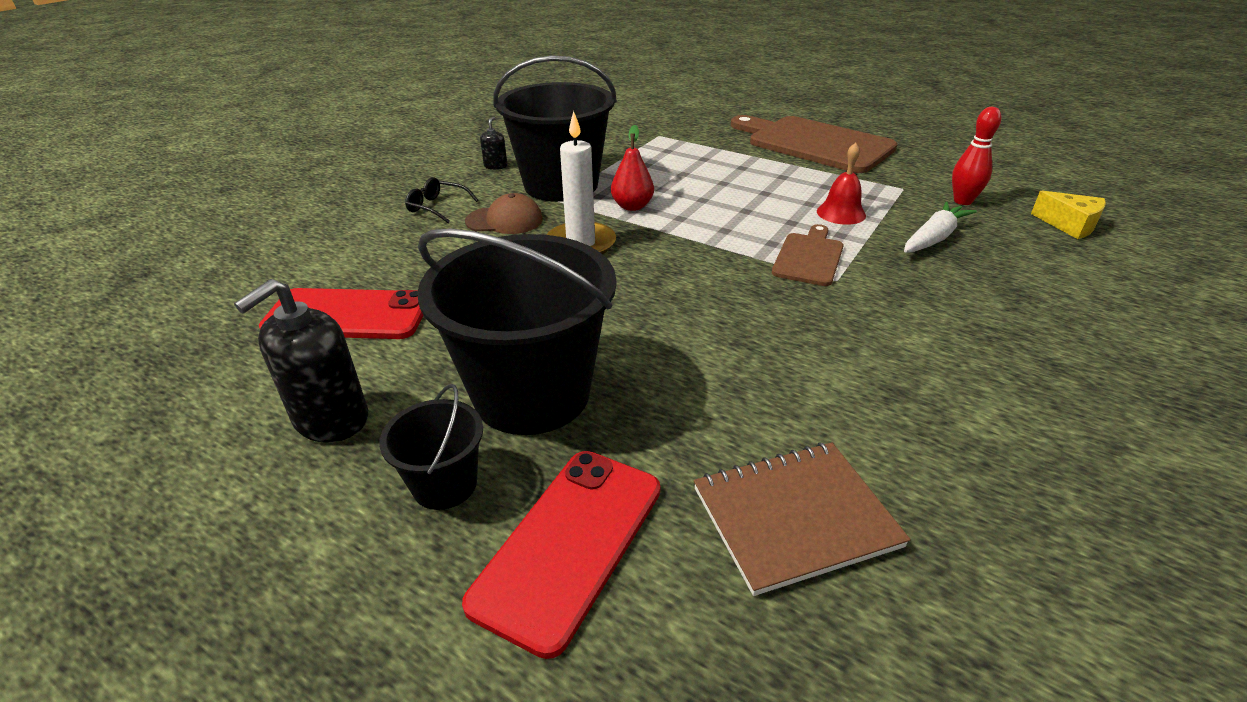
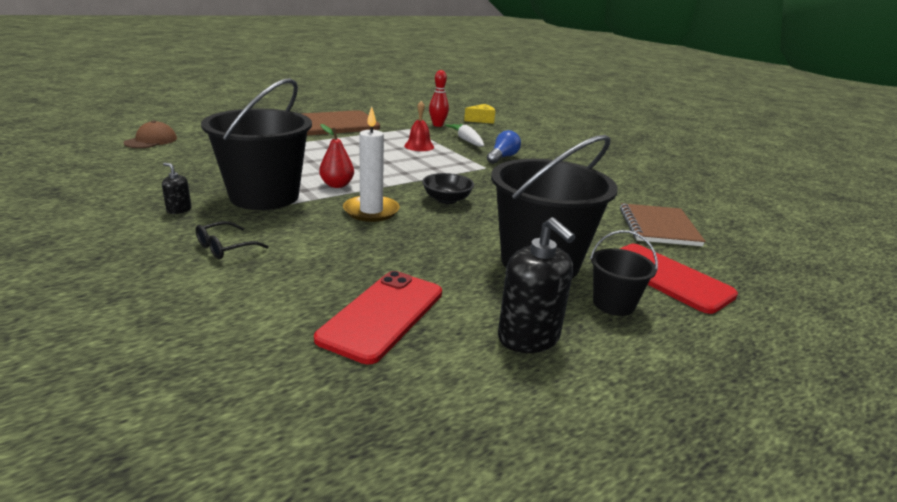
camera: 70 degrees left, 10 degrees down
(504, 220) = (296, 227): brown cap -> brown cap (151, 141)
(669, 279) = (447, 200): none -> black bowl
(808, 257) = (457, 165): brown cutting board -> none
(908, 284) = (502, 157): none -> blue light bulb

